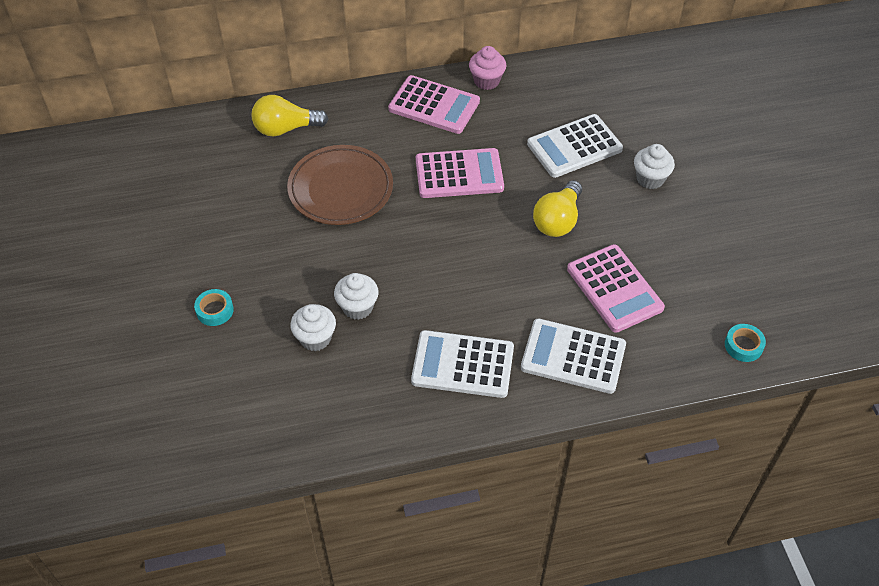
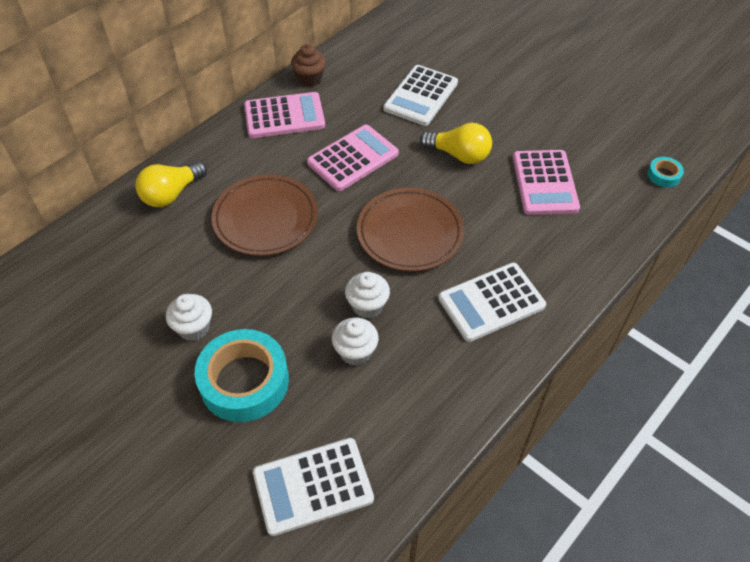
camera: 35 degrees left, 0 degrees up
(215, 310) = (244, 381): turquoise tape -> turquoise tape, size x2.25
(448, 266) = (410, 233): none -> brown plate
(486, 81) = (309, 79): pink cupcake -> brown cupcake
(558, 220) = (459, 155): yellow light bulb -> yellow light bulb turned 60 degrees counterclockwise
(573, 356) = (563, 248): white calculator -> white calculator (313, 486)
(614, 288) = (544, 183): pink calculator -> pink calculator turned 60 degrees clockwise
(650, 179) = (495, 93): white cupcake -> white cupcake (194, 328)

